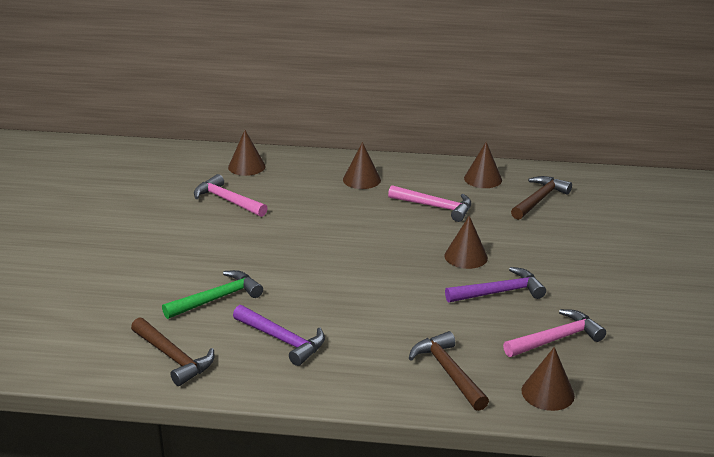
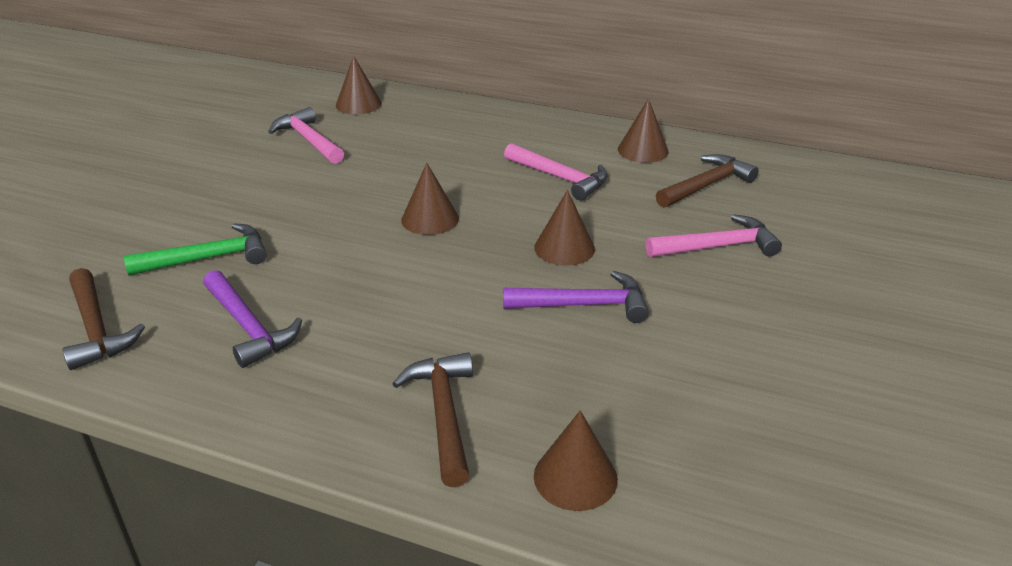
camera: 15 degrees right, 5 degrees up
(361, 179) = (486, 134): brown cone -> brown cone (430, 219)
(556, 339) = (632, 390): pink hammer -> pink hammer (717, 247)

